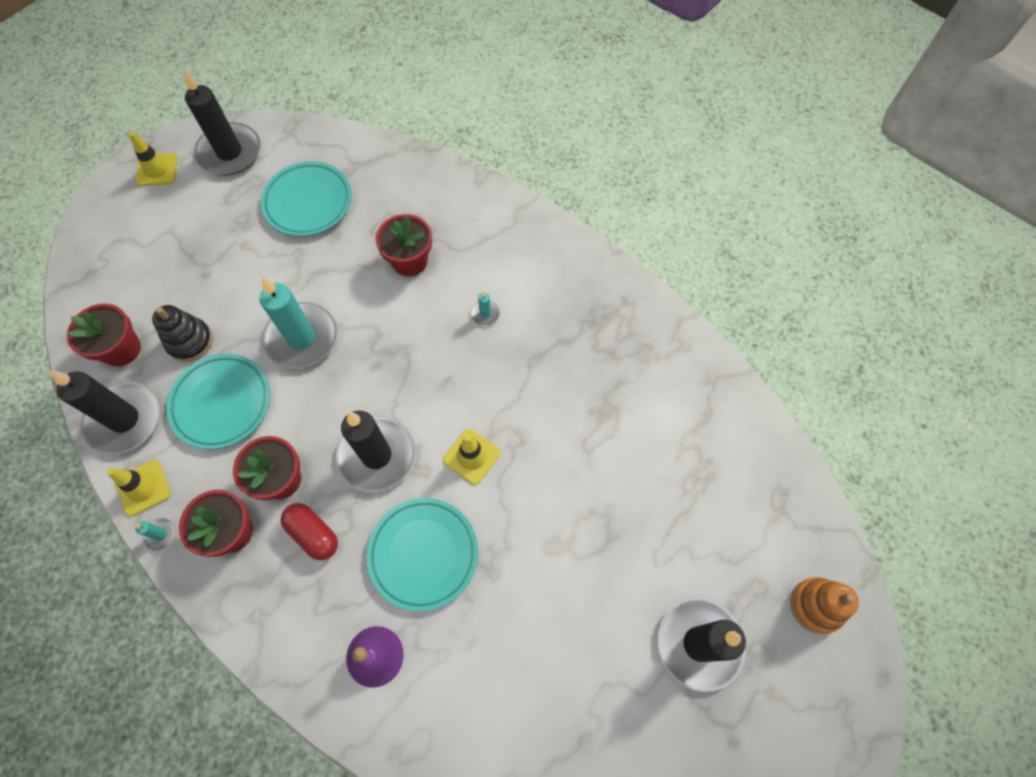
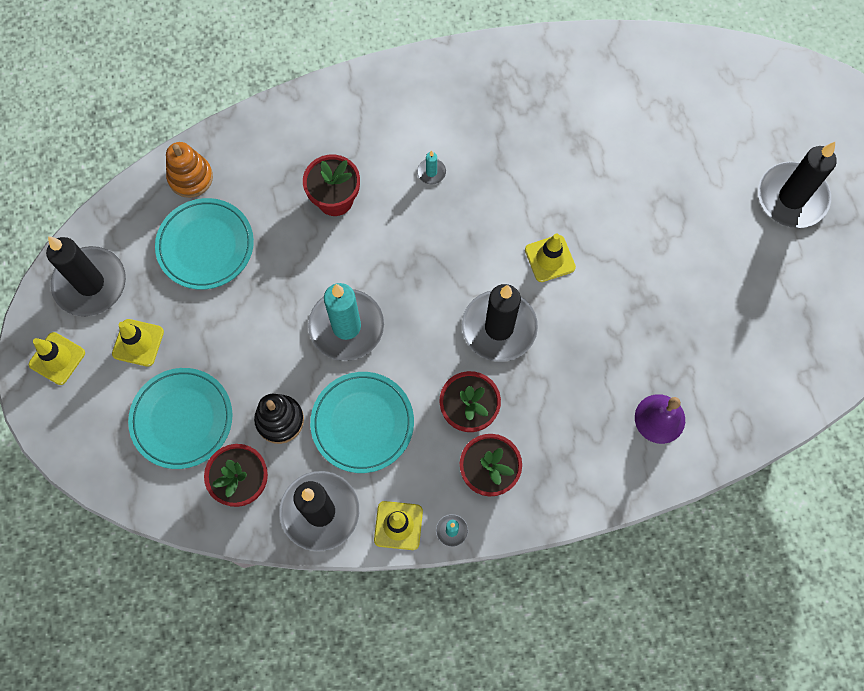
camera: 55 degrees left, 5 degrees up
(200, 209) = (138, 343): none -> yellow traffic cone
(313, 534) = (533, 411): red capsule -> none
(423, 554) = (605, 339): turquoise plate -> turquoise plate (182, 419)
(816, 605) = (814, 107): orange stacking toy -> orange stacking toy (190, 177)

